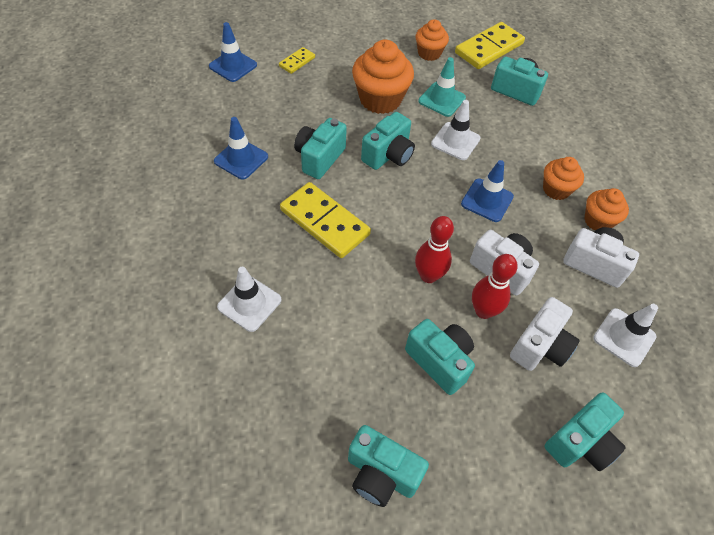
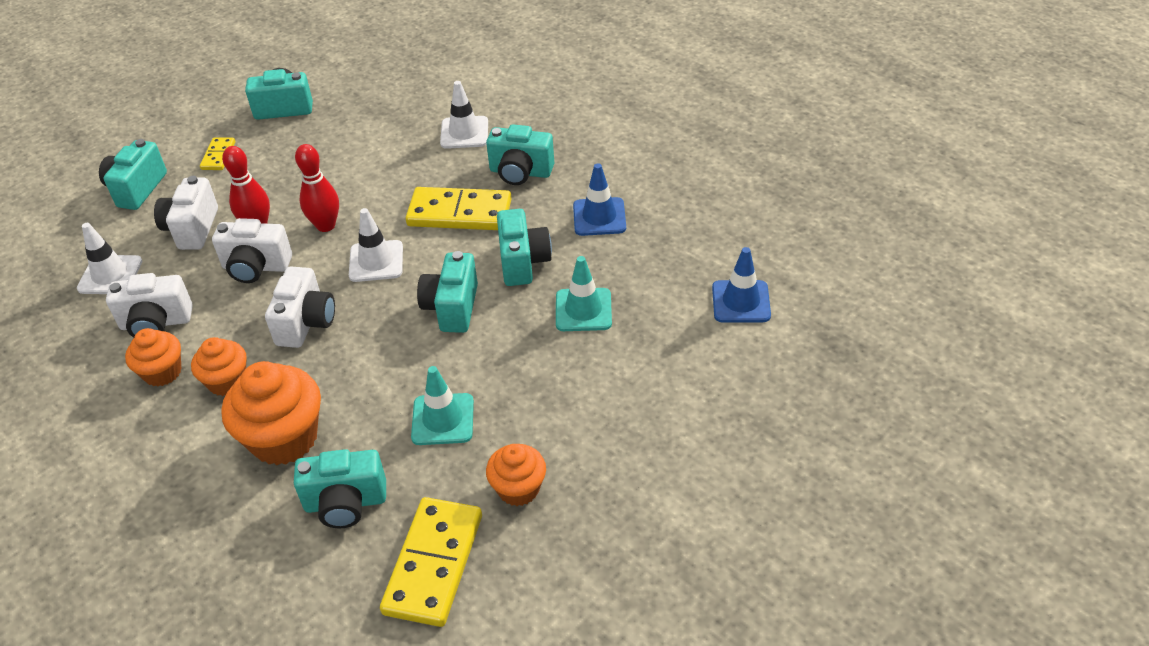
camera: 150 degrees right, 10 degrees down
(297, 62) = (676, 355): yellow domino -> yellow domino (218, 156)
(316, 109) = (583, 310): none -> turquoise traffic cone
(380, 99) = (521, 369): orange cupcake -> orange cupcake (284, 438)
(439, 361) = (278, 177): turquoise camera -> turquoise camera (520, 172)
(455, 141) = (385, 370): white traffic cone -> white traffic cone (376, 261)
(487, 200) = (306, 323): blue traffic cone -> white camera

